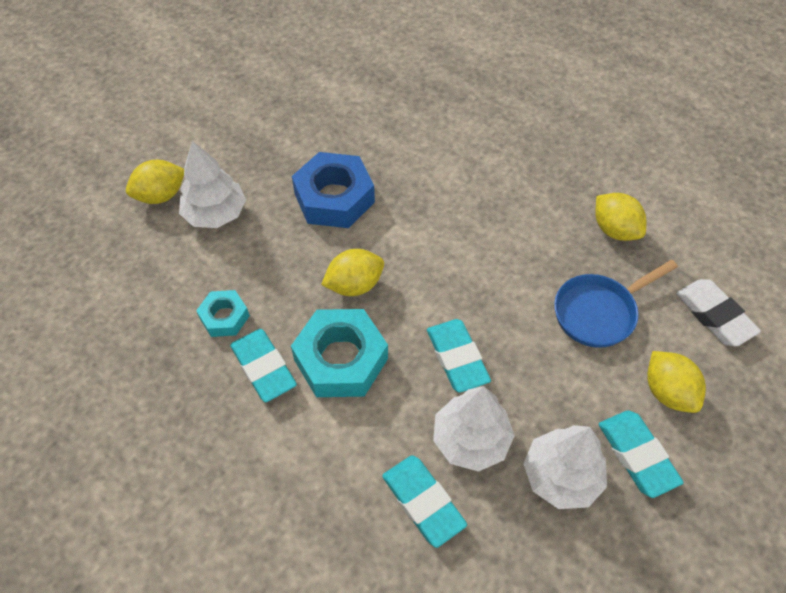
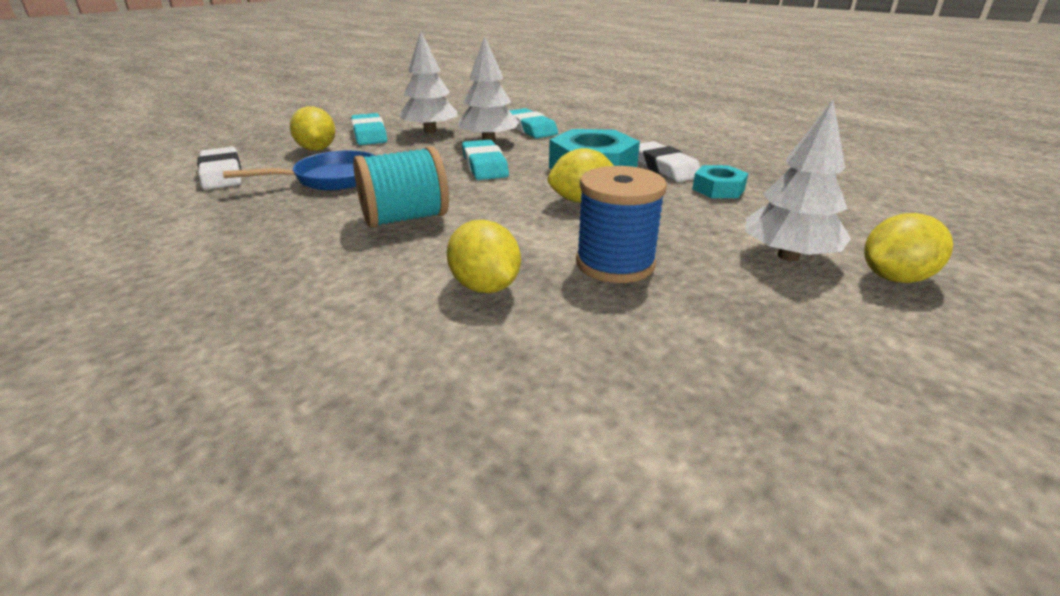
camera: 175 degrees left, 25 degrees down
(263, 367) = (664, 167): turquoise eraser -> white eraser
(334, 198) = (615, 264): blue nut -> blue spool
(495, 244) = (405, 218): none -> turquoise spool
(614, 230) = (245, 222): yellow lemon -> yellow lemon (485, 287)

